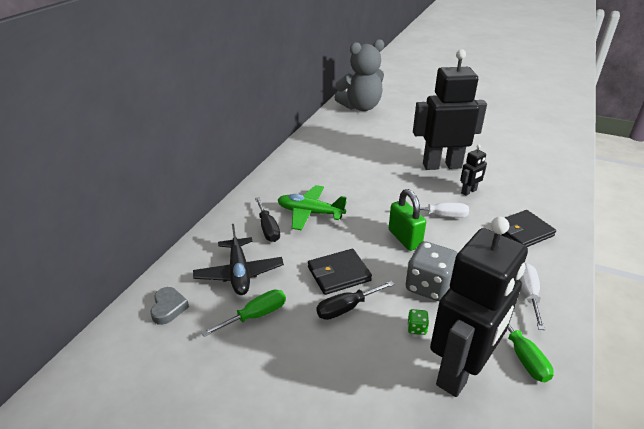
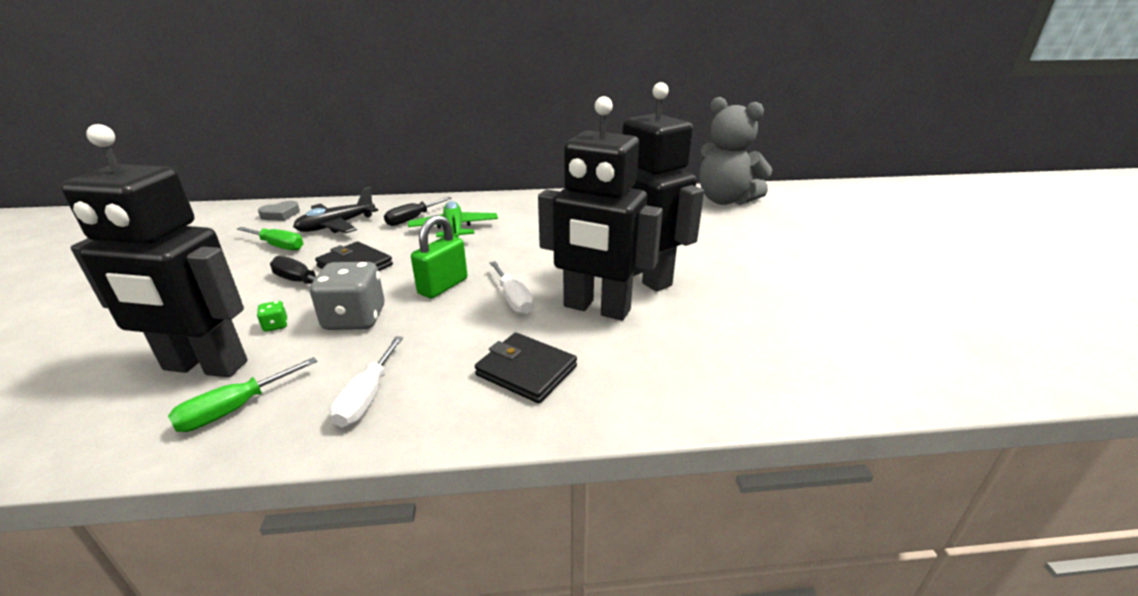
camera: 60 degrees right, 5 degrees down
(469, 192) = (596, 308): black robot -> black robot, size x2.37
(528, 294) = (367, 397): white screwdriver -> white screwdriver turned 120 degrees clockwise

